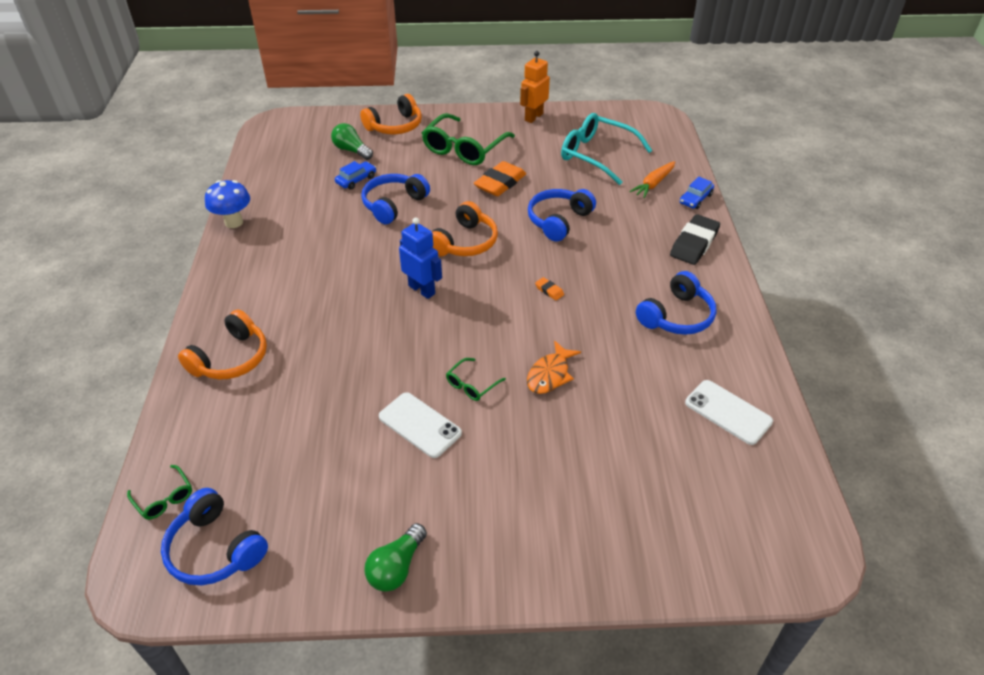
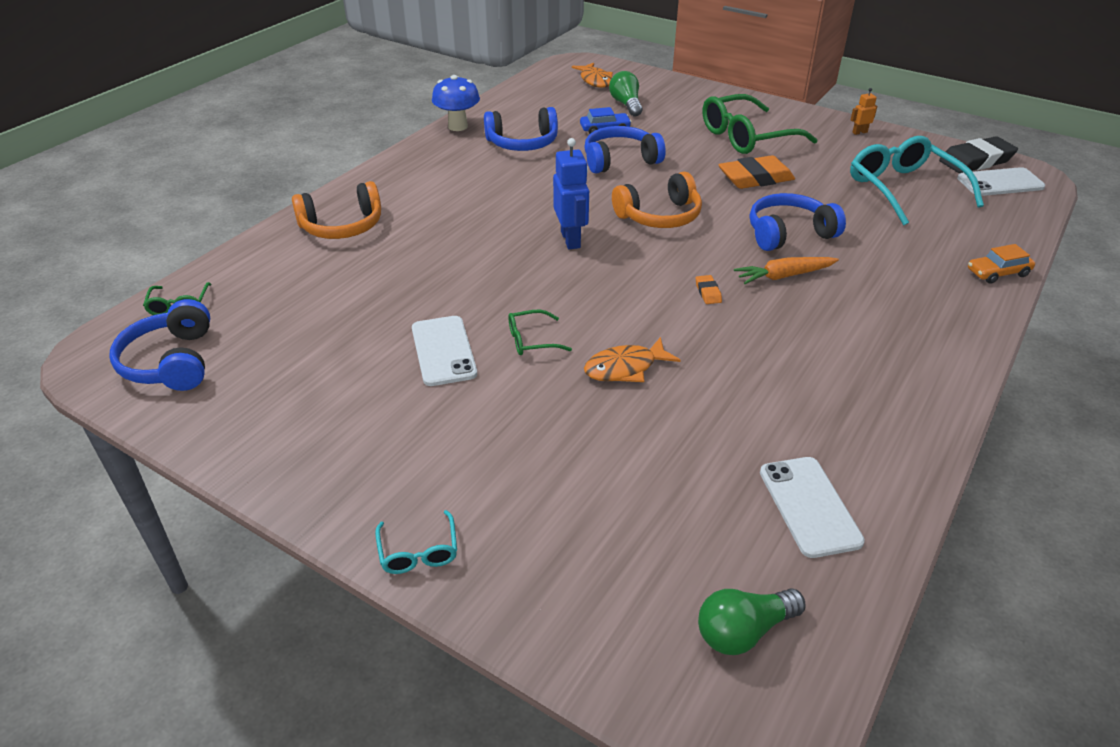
camera: 35 degrees right, 5 degrees down
(306, 135) = (595, 80): none -> orange fish
(395, 126) = (692, 97): orange headphones -> none
(396, 567) = (291, 458): green light bulb -> green light bulb (743, 631)
(533, 117) = (859, 132): orange robot -> orange robot, size x0.51
(548, 577) = (418, 551): none -> turquoise glasses
(646, 128) = (1000, 183): none -> white phone
(653, 184) = (952, 239): orange carrot -> orange carrot (784, 276)
(676, 316) = (843, 379): blue headphones -> blue headphones (522, 143)
(694, 244) = (947, 316): black eraser -> black eraser (976, 161)
(695, 199) = (998, 273): blue car -> orange car

